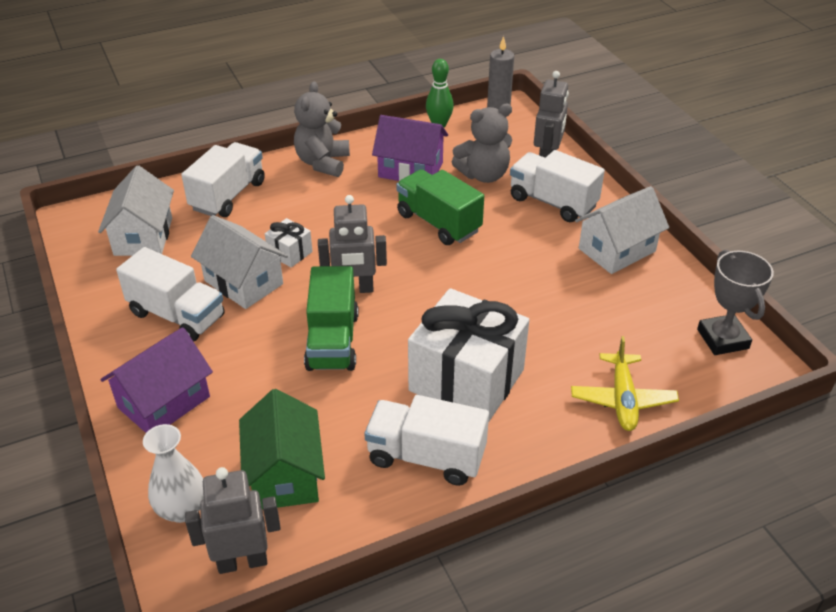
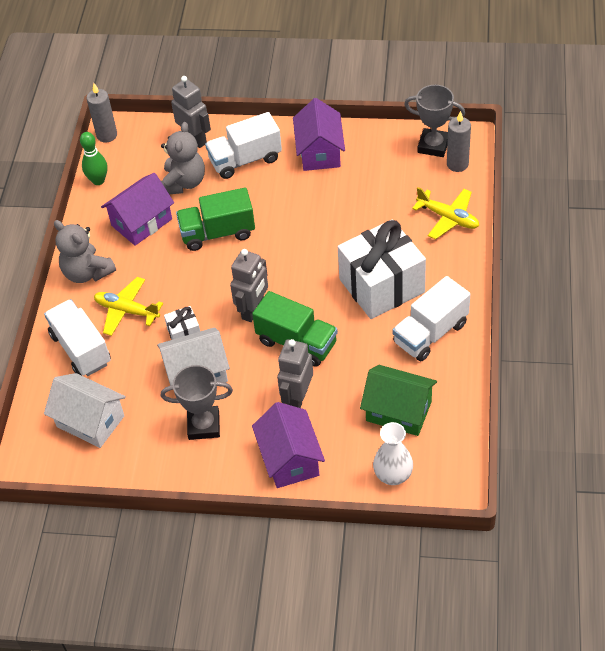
camera: 55 degrees left, 10 degrees up
(177, 315) = (204, 425): white truck -> grey trophy
(242, 561) = (452, 455): grey robot -> grey robot (297, 398)
(293, 205) = (127, 311): none -> yellow plane
(617, 250) = (320, 152): white house -> purple house
(716, 373) = (457, 164): none -> grey candle

